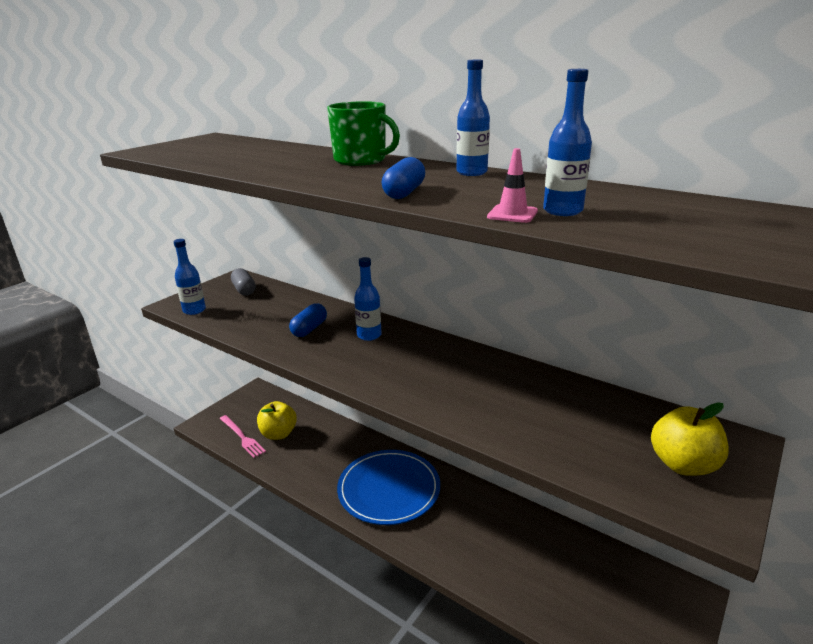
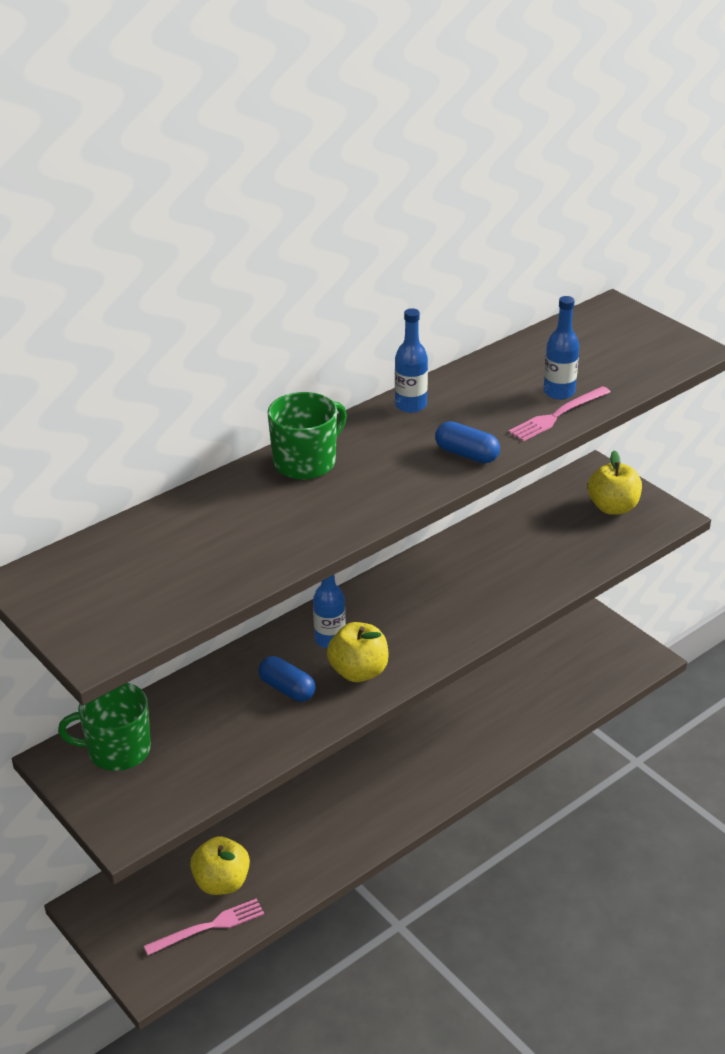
camera: 75 degrees left, 10 degrees up
(194, 310) = (163, 806): blue bottle -> none
(244, 290) = (117, 750): grey capsule -> green mug
(335, 352) = (358, 671): none -> yellow apple
(389, 489) = (381, 781): blue plate -> none
(512, 214) = (557, 415): pink traffic cone -> pink fork

